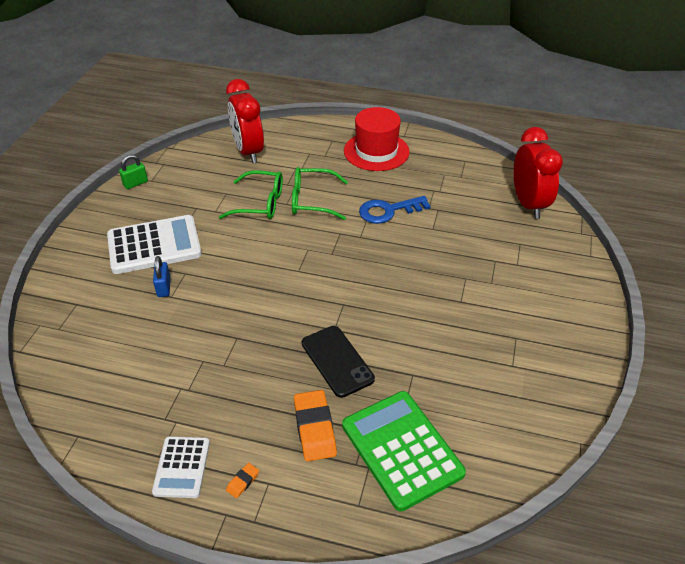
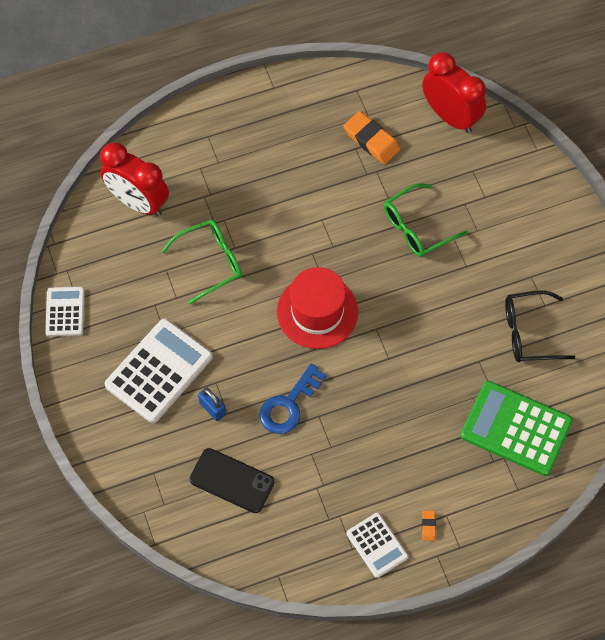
camera: 35 degrees left, 20 degrees up
(135, 183) = (65, 312): green padlock -> white calculator
(312, 200) = (255, 229): green glasses -> green glasses (416, 228)
(315, 428) = (444, 453): orange eraser -> orange eraser (371, 140)
(337, 361) = (414, 386): black phone -> black phone (232, 481)
(376, 151) = (264, 127): red hat -> red hat (317, 312)
(388, 211) = (334, 200): blue key -> blue key (288, 405)
(479, 378) = (528, 333): none -> black glasses

